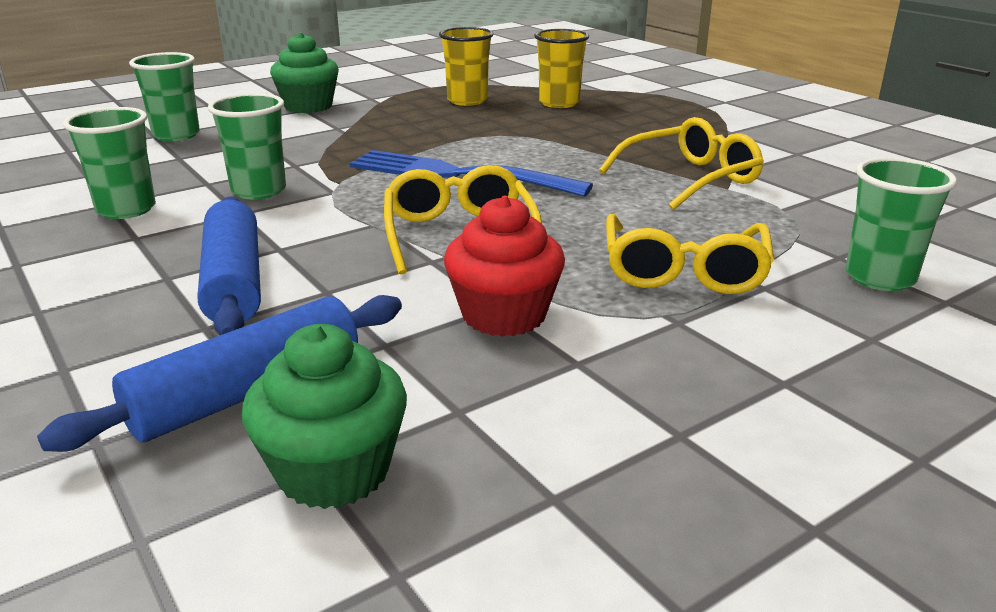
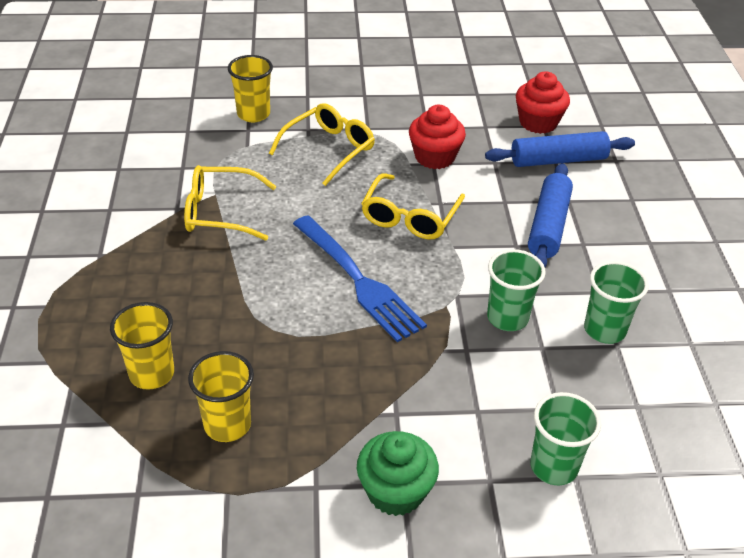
camera: 150 degrees left, 15 degrees up
(333, 471) = (538, 122): green cupcake -> red cupcake
(879, 277) = (253, 114): green cup -> yellow cup

